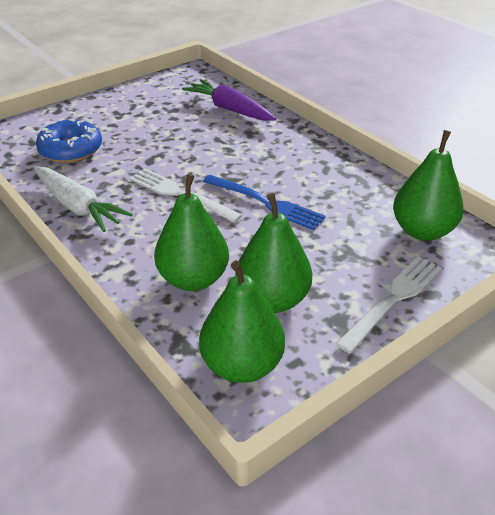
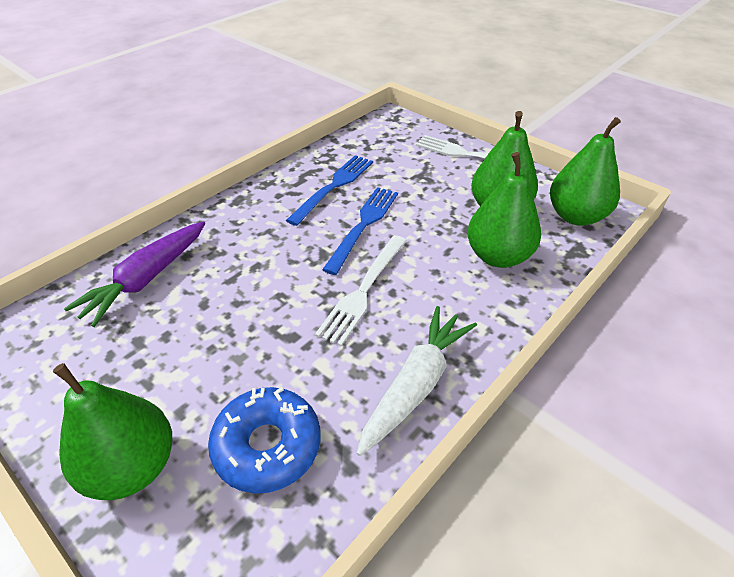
camera: 100 degrees left, 5 degrees up
(333, 192) = (334, 186): none -> blue fork
(422, 231) = (380, 142): green pear -> green pear (132, 467)

